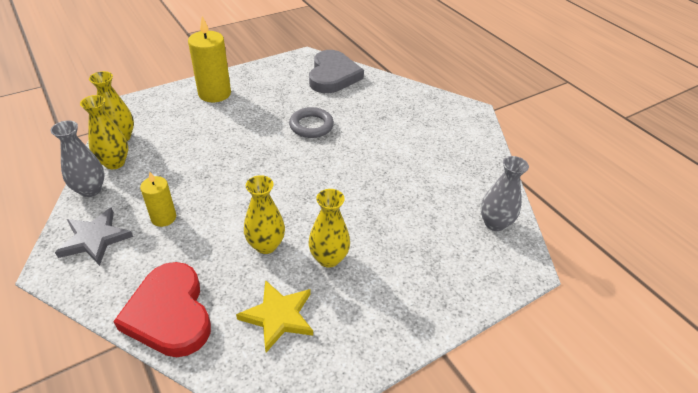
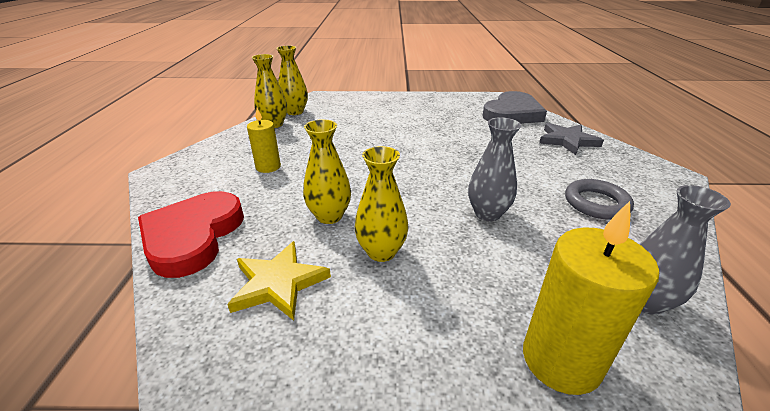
camera: 35 degrees right, 10 degrees down
(90, 190) = (240, 135): grey vase -> grey vase (487, 213)
(95, 239) = (206, 164): grey star -> grey star (567, 141)
(214, 93) = (392, 103): yellow candle -> yellow candle (561, 360)
(311, 126) = (460, 141): grey ring -> grey ring (596, 203)

